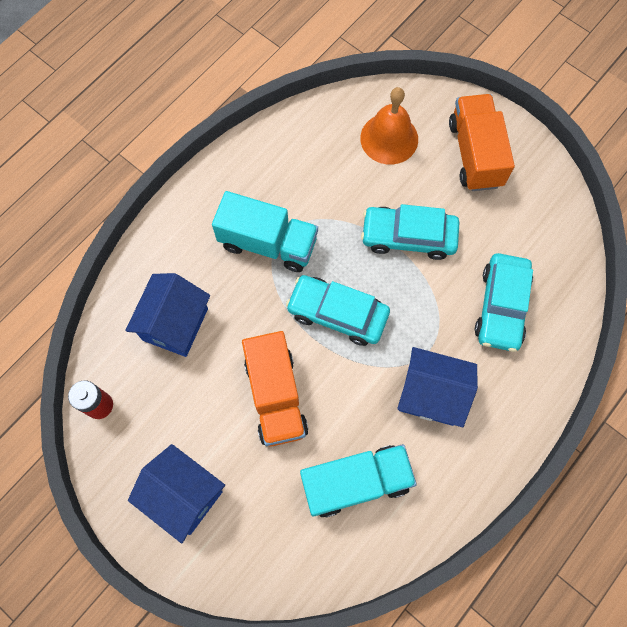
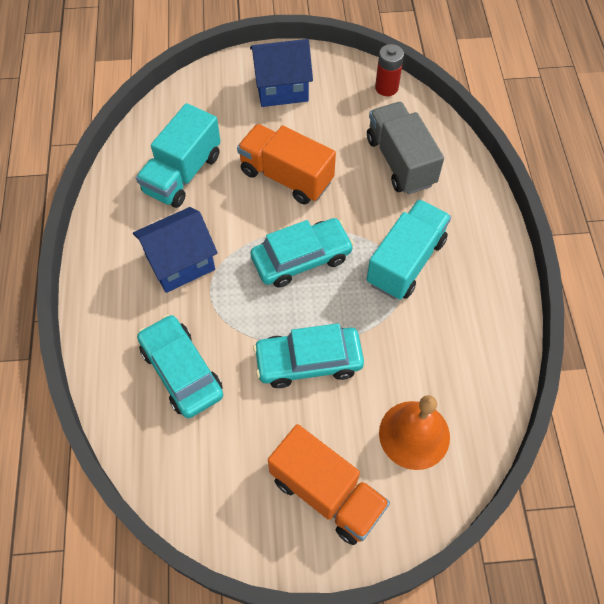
camera: 135 degrees right, 10 degrees down
(175, 324) = (400, 161): blue house -> grey truck
(268, 243) = (406, 262): turquoise truck -> turquoise truck turned 150 degrees clockwise
(408, 237) = (308, 361): turquoise car -> turquoise car turned 150 degrees counterclockwise

